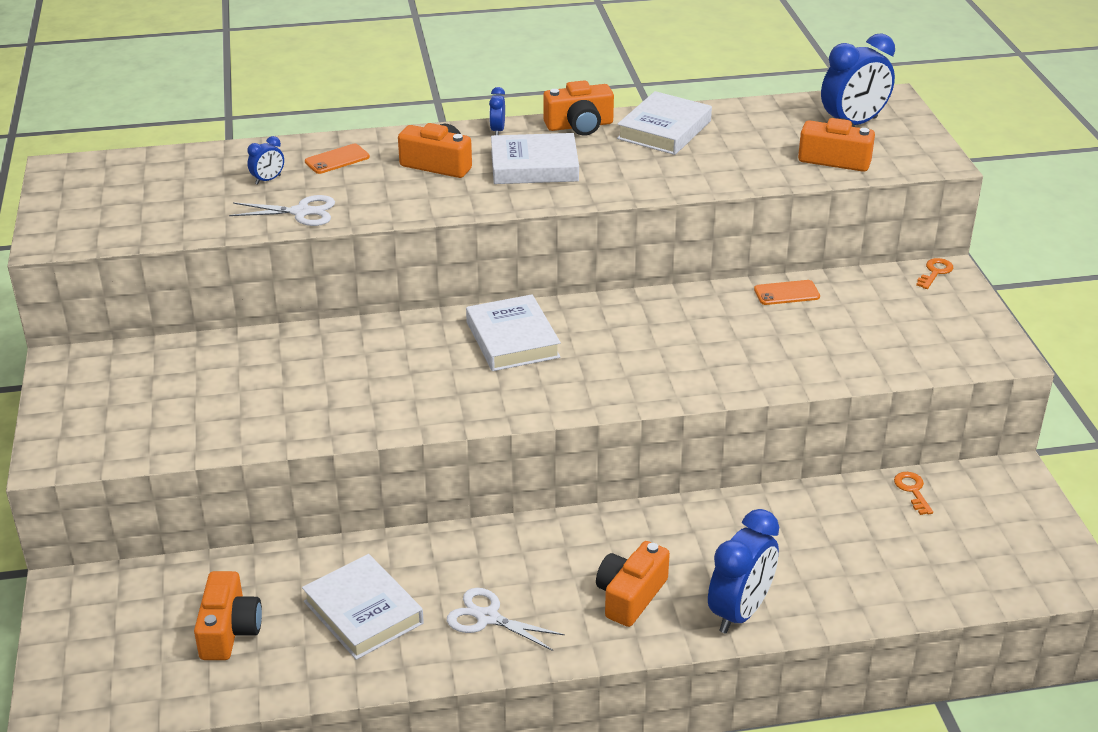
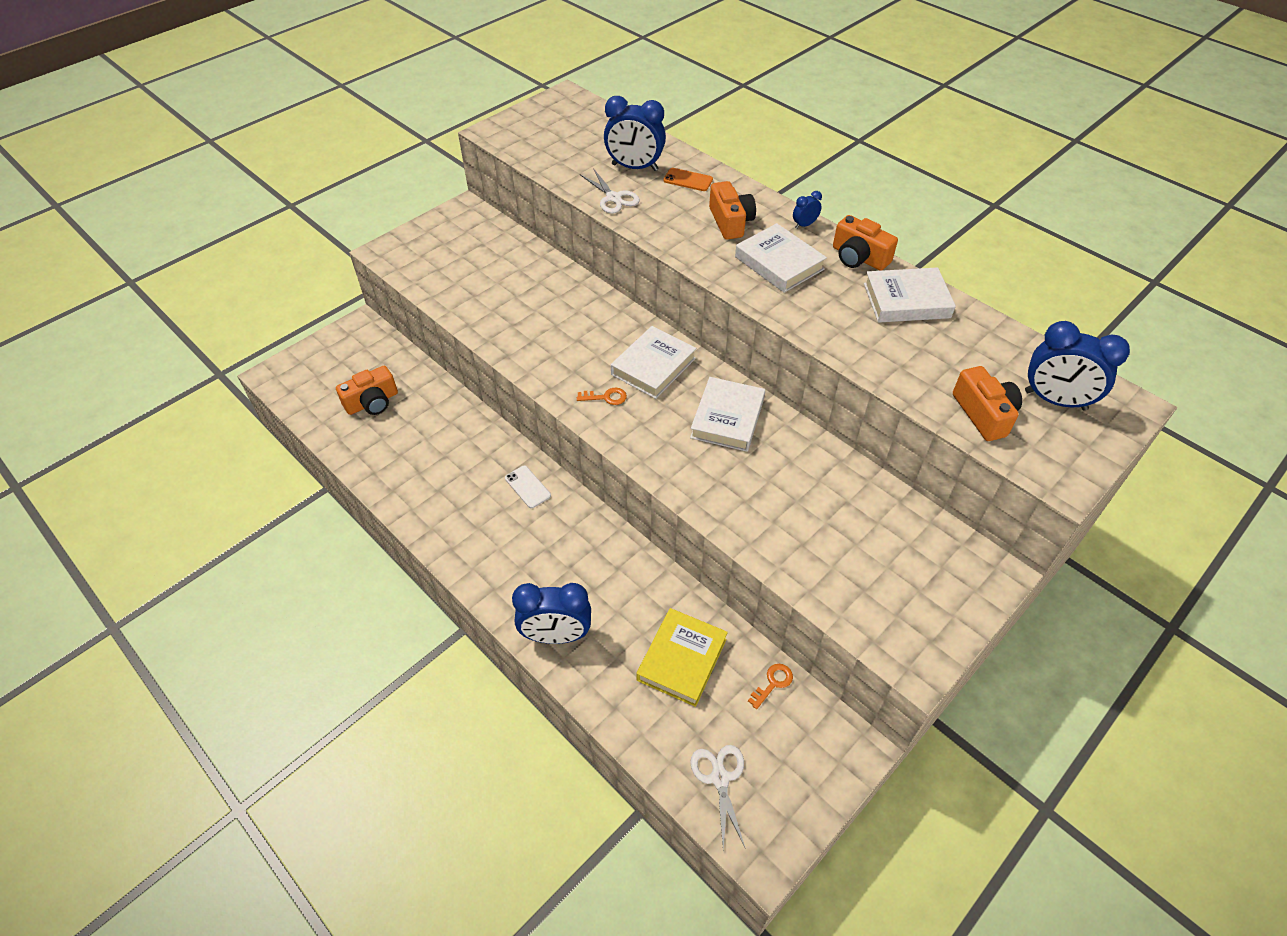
camera: 55 degrees right, 15 degrees up
(268, 180) = (634, 167): blue clock -> blue clock, size x2.16
(363, 612) = (424, 448): white book -> white book (727, 418)
(487, 617) = (458, 506): white scissors -> white scissors (720, 778)
(516, 550) = (527, 487): none -> white phone
(630, 596) = (528, 567): orange camera -> none
(786, 293) = (855, 481): orange phone -> none
(841, 536) = (681, 659): none -> yellow book
(935, 272) = (988, 564): orange key -> orange key (606, 397)

